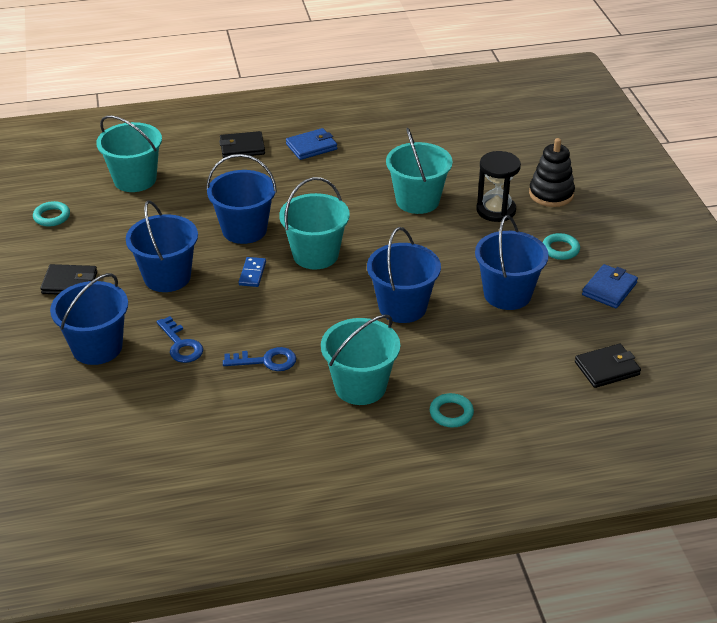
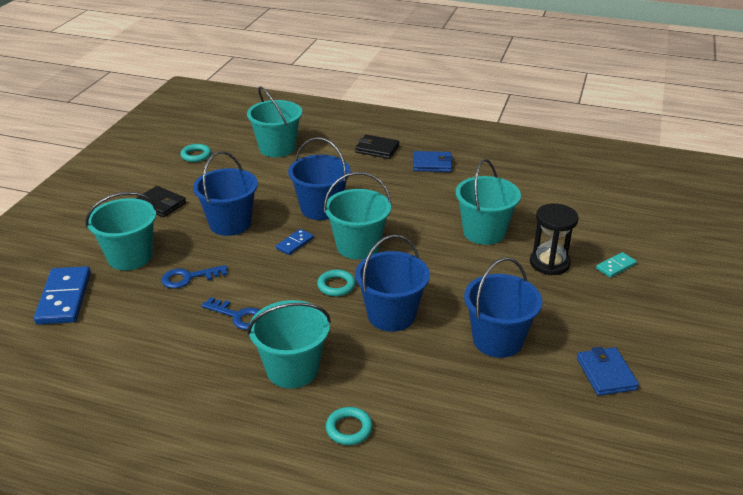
camera: 30 degrees right, 5 degrees down
(73, 412) = (64, 298): none -> blue domino
(97, 347) = (130, 257): blue bucket -> turquoise bucket
(181, 345) = (188, 278): blue key -> blue key turned 75 degrees clockwise
(551, 194) = (616, 266): black stacking toy -> turquoise domino
(560, 249) = (584, 318): turquoise ring -> turquoise ring (336, 286)
(607, 368) = (540, 452): black wallet -> none
(609, 289) = (606, 374): blue wallet -> blue wallet turned 75 degrees counterclockwise

